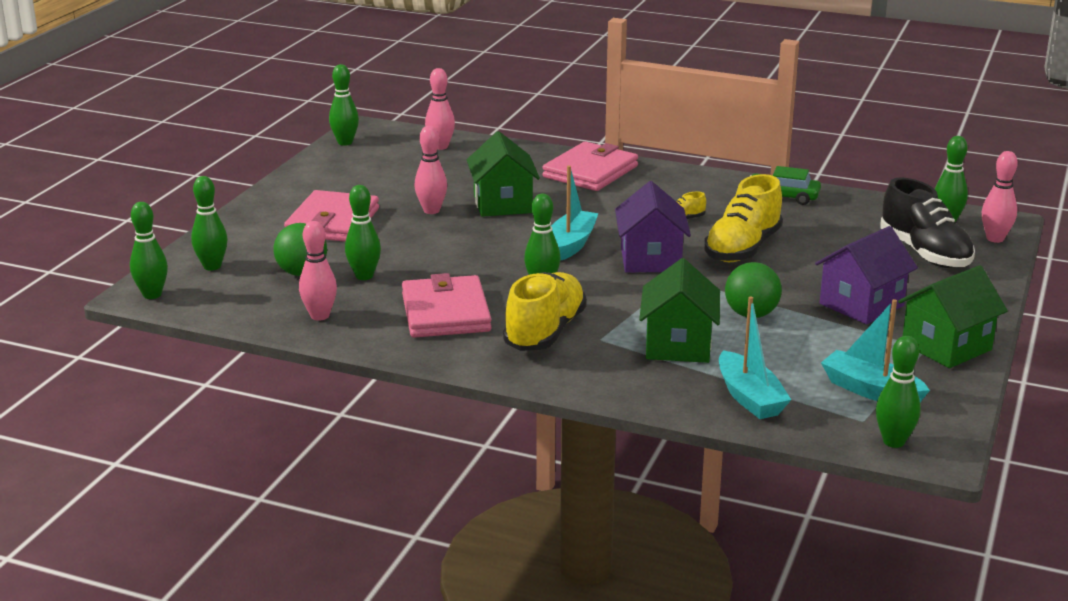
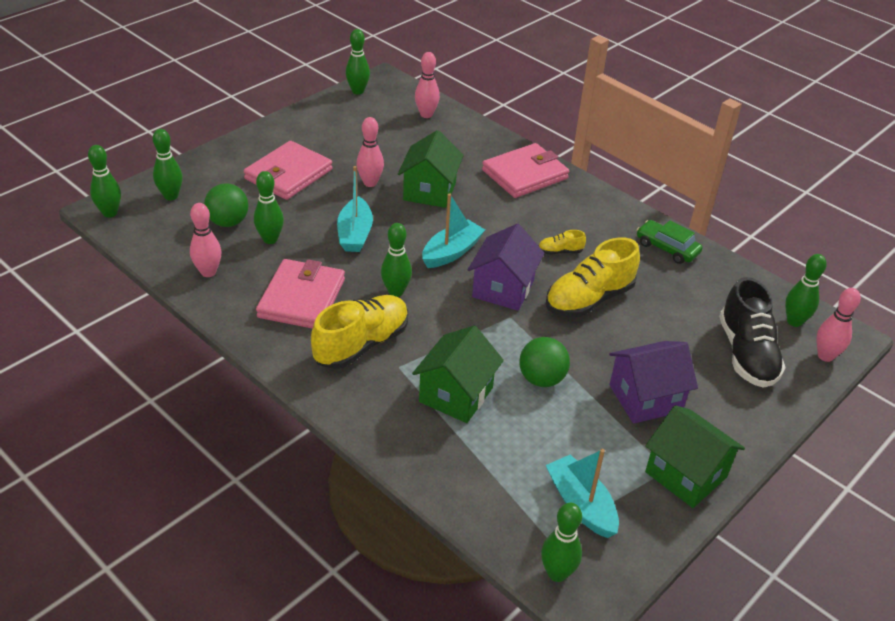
camera: 20 degrees right, 15 degrees up
(749, 398) = (471, 476): turquoise boat -> turquoise boat (355, 234)
(946, 347) = (686, 474): green house -> green house turned 60 degrees clockwise

